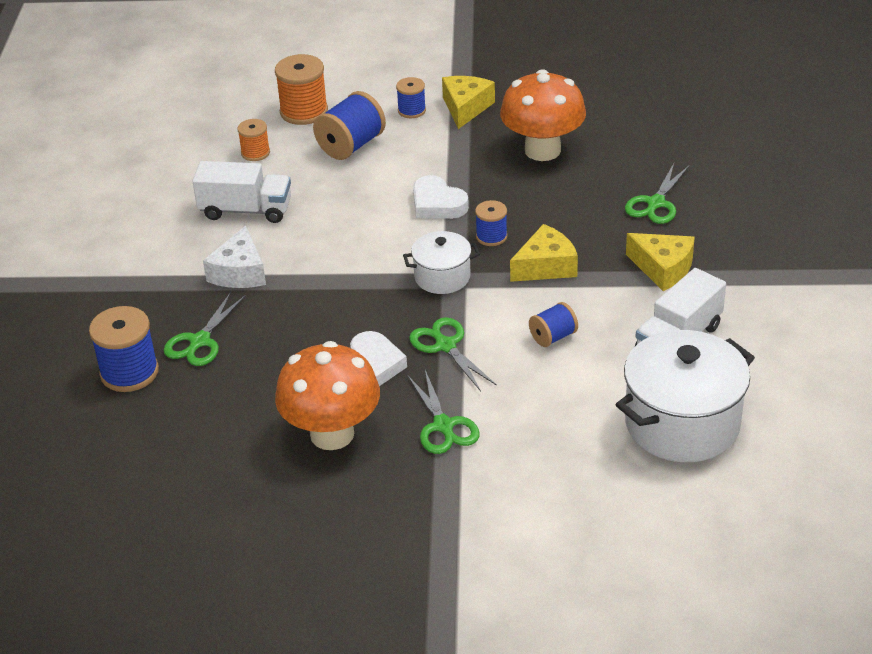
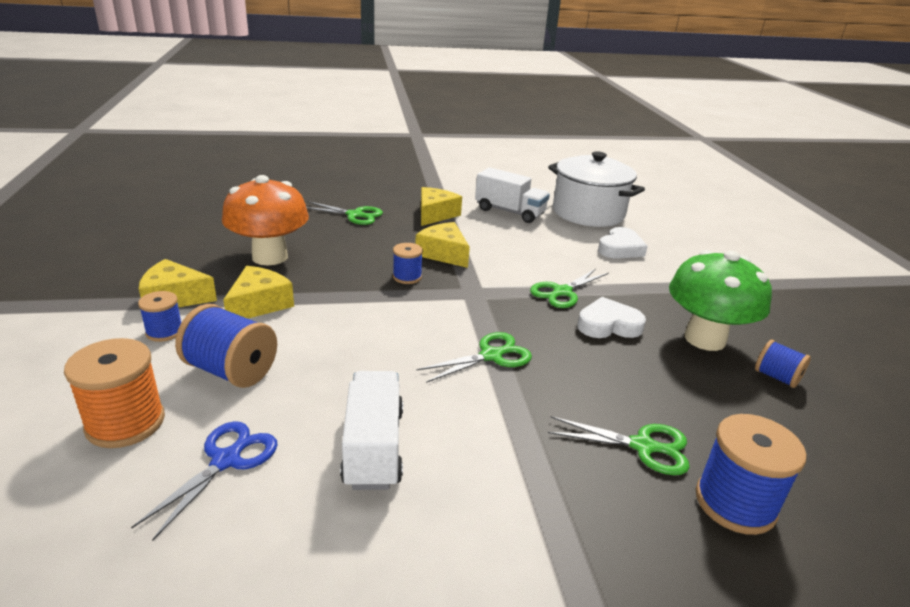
camera: 105 degrees left, 10 degrees down
(239, 272) = (506, 432): white cheese -> none
(255, 153) = (227, 460): orange spool -> blue scissors
(332, 434) = (704, 339): orange mushroom -> green mushroom
(437, 204) = (357, 306): white heart -> white heart (620, 248)
(442, 277) = (471, 298): white pot -> none
(443, 426) = (653, 289): green scissors -> green scissors (492, 356)
(448, 151) = (259, 304): none -> yellow cheese
(553, 337) = (528, 250): blue spool -> blue spool (776, 377)

